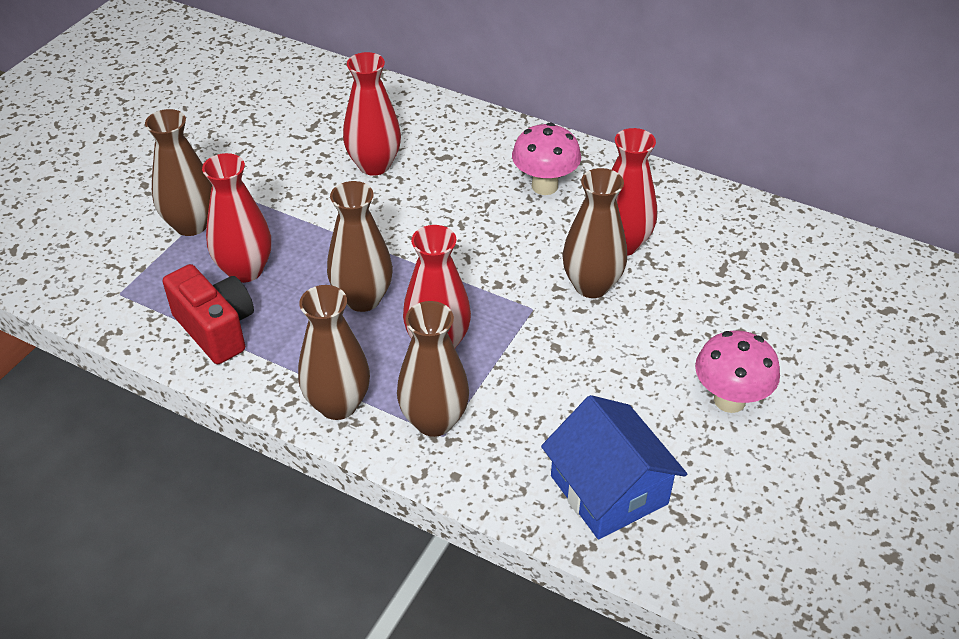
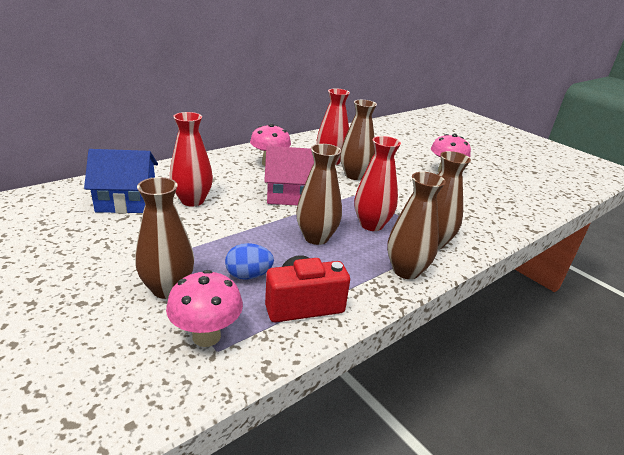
camera: 70 degrees left, 15 degrees down
(135, 279) = (206, 336): none -> pink mushroom
(245, 270) = (248, 275): red vase -> blue egg
(462, 239) = (290, 194): none -> pink house
(609, 489) = (492, 211): blue house -> blue house (127, 201)

